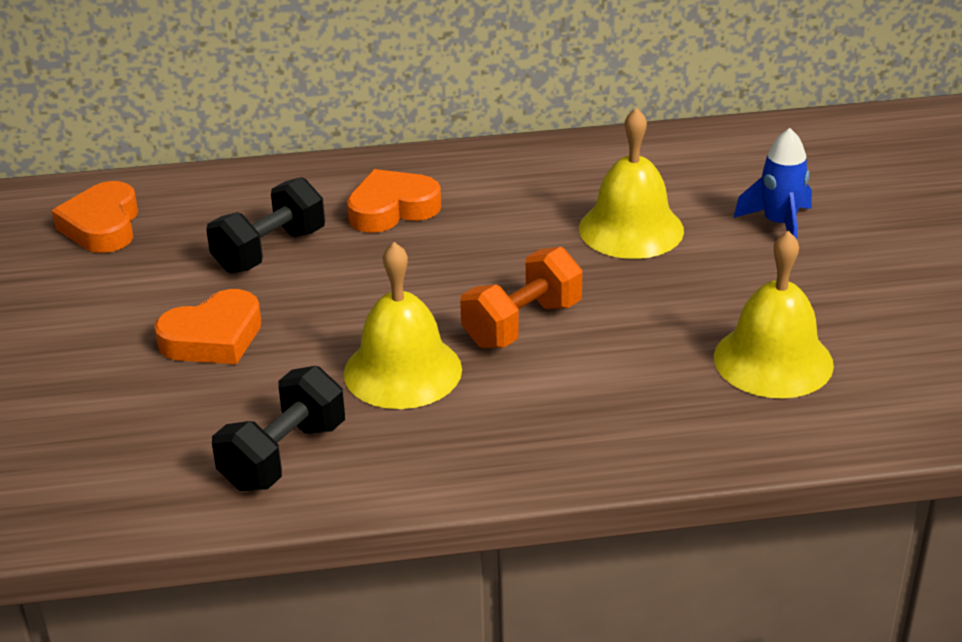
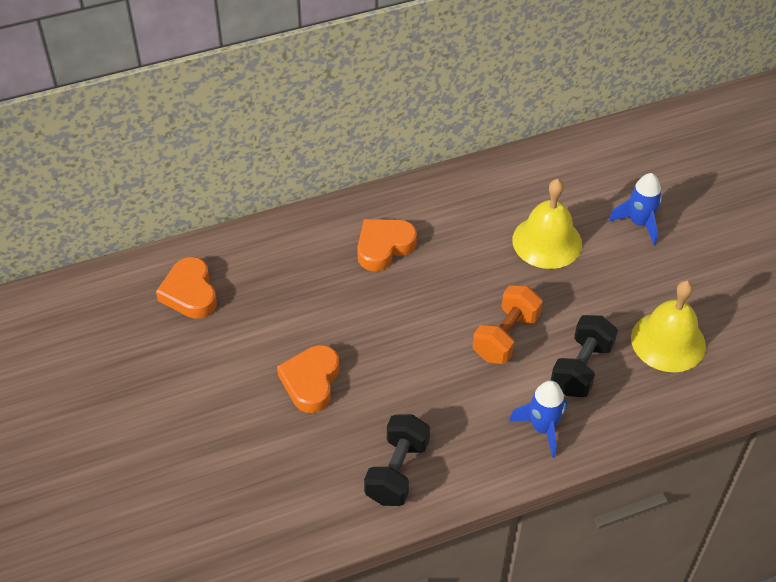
camera: 15 degrees left, 15 degrees up
(213, 338) = (311, 382): orange heart -> orange heart turned 150 degrees clockwise
(270, 251) = (316, 298): black dumbbell -> black dumbbell (581, 368)
(402, 371) = (444, 389): yellow bell -> none
(531, 436) = (542, 428): none -> blue rocket

